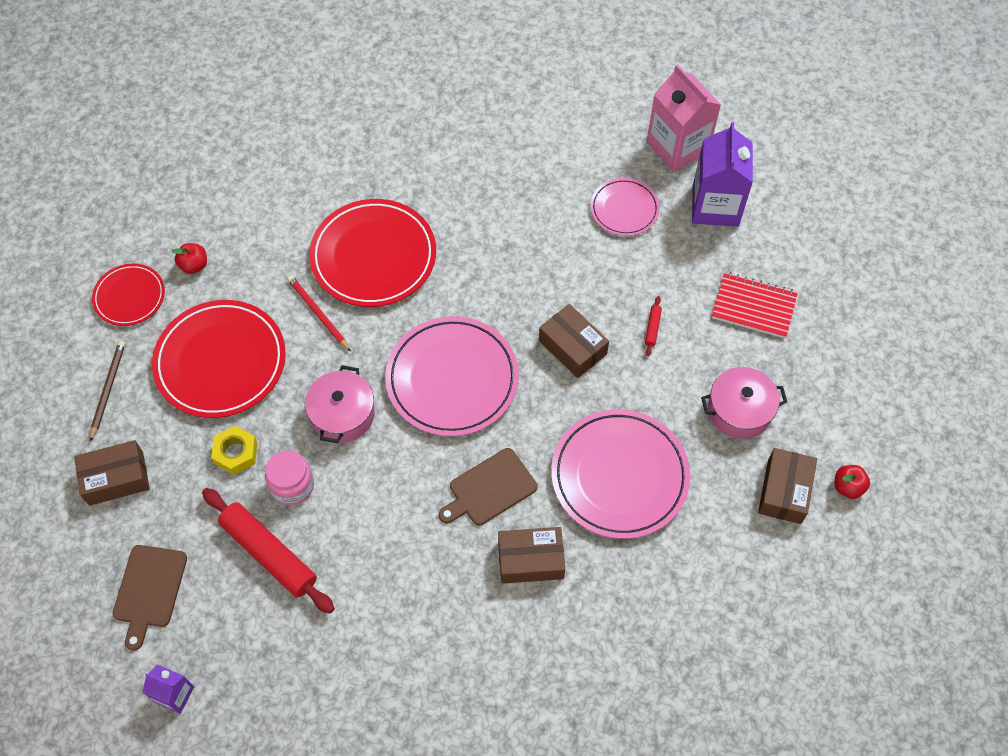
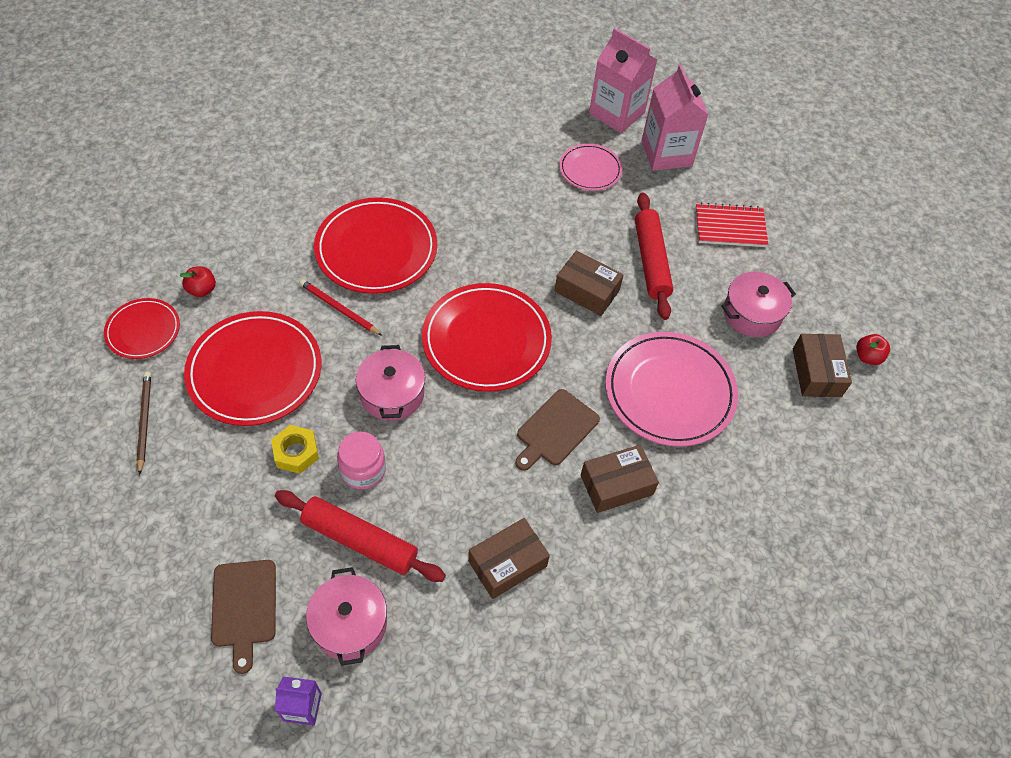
camera: 20 degrees left, 5 degrees down
(116, 478) = (177, 505): brown box -> brown box (507, 563)
(237, 630) = (350, 624): none -> pink pot
(452, 379) = (486, 340): pink plate -> red plate
(652, 328) = (651, 261): red rolling pin -> red rolling pin, size x2.46
(715, 206) = (666, 153): purple carton -> pink carton

